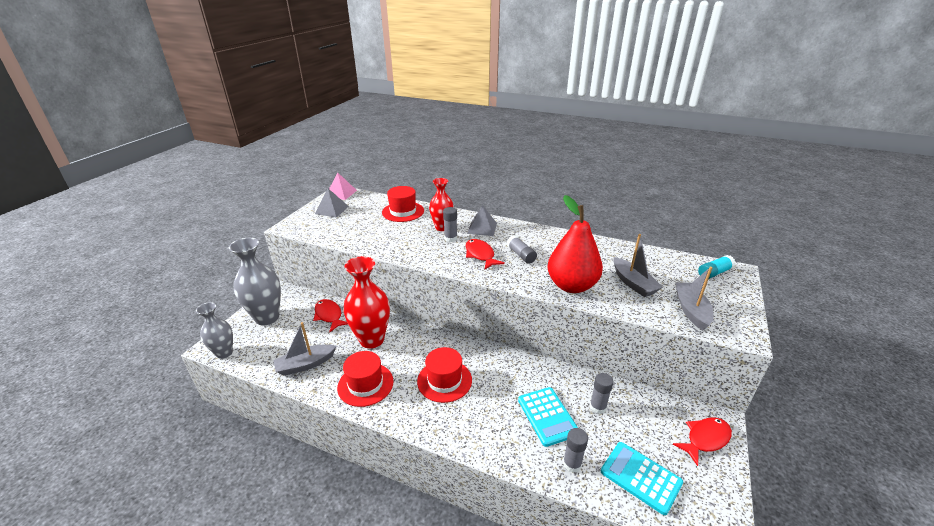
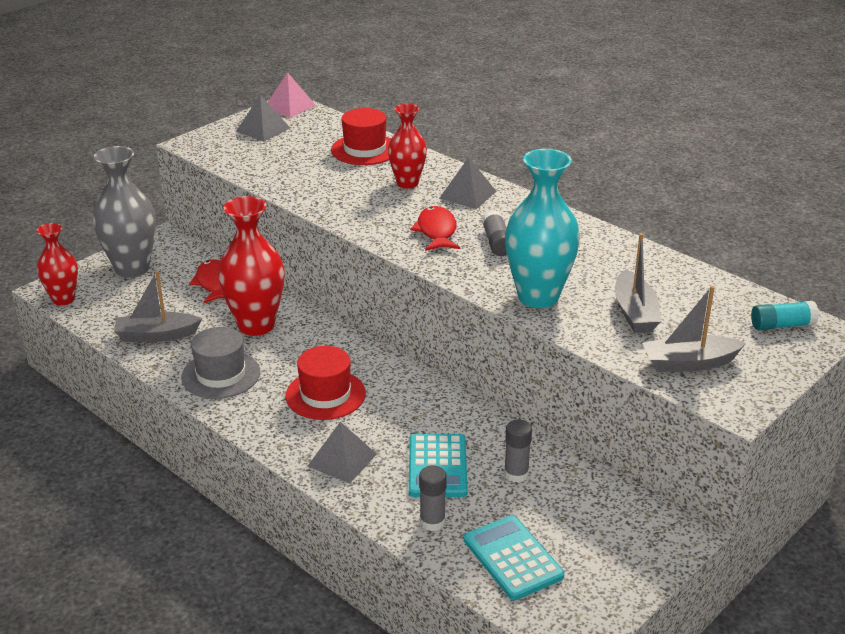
camera: 20 degrees right, 0 degrees up
(224, 353) = (63, 299): grey vase -> red vase
(365, 384) = (221, 375): red hat -> grey hat
(450, 238) = (409, 201): grey glue stick -> none
(483, 430) = (342, 460): none -> grey pyramid
(571, 286) = (538, 297): red pear -> turquoise vase
(691, 310) = (689, 363): grey boat -> grey boat turned 120 degrees counterclockwise
(705, 439) = (641, 546): red fish -> none

